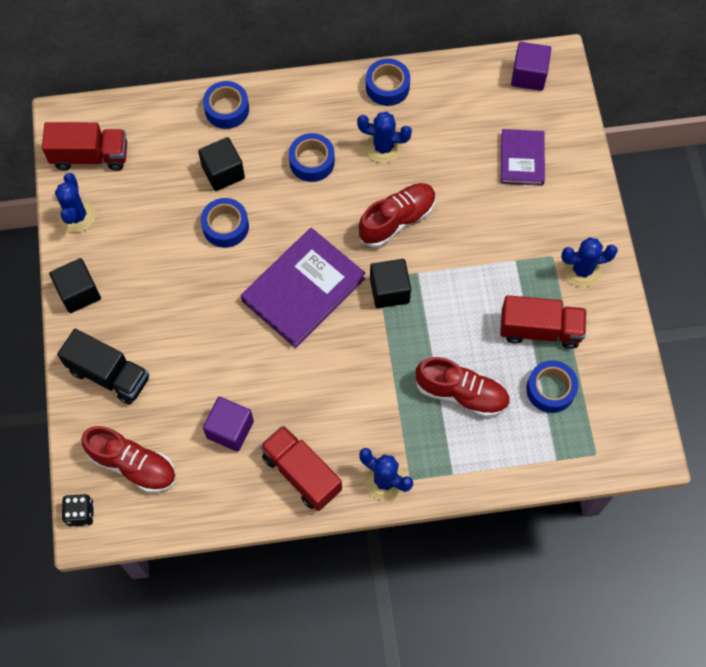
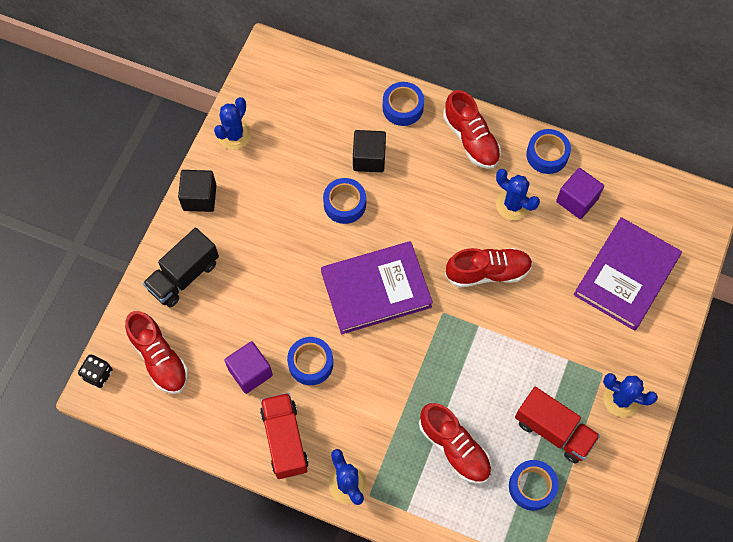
camera: 30 degrees right, 0 degrees up
(90, 156) = (272, 91): red truck -> none
(109, 374) = (184, 276): black truck -> black truck turned 75 degrees clockwise
(309, 107) = (471, 139): none -> red shoe
(312, 162) = (446, 186): blue tape -> blue tape (310, 363)
(389, 290) = (446, 328): black cube -> none
(522, 159) = (626, 276): purple book -> purple book, size x1.69
(528, 75) = (675, 206): purple cube -> purple cube (577, 200)

